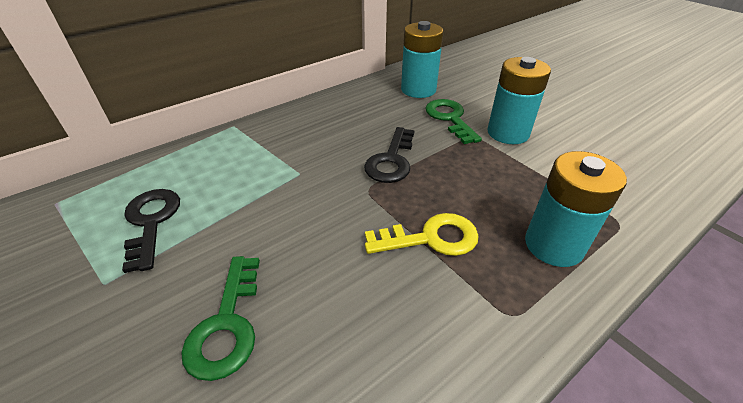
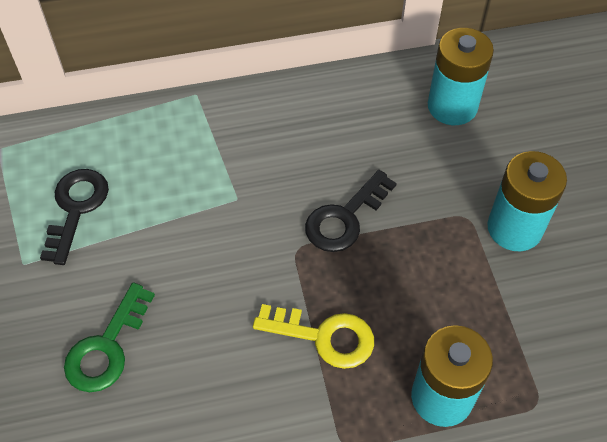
camera: 25 degrees right, 15 degrees up
(450, 118) = (458, 176): green key -> none

